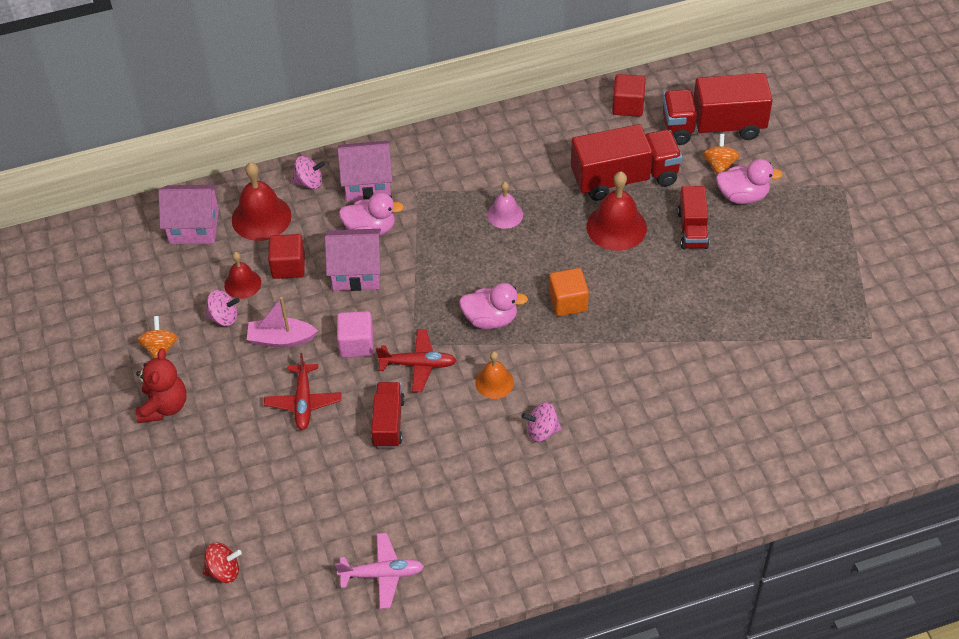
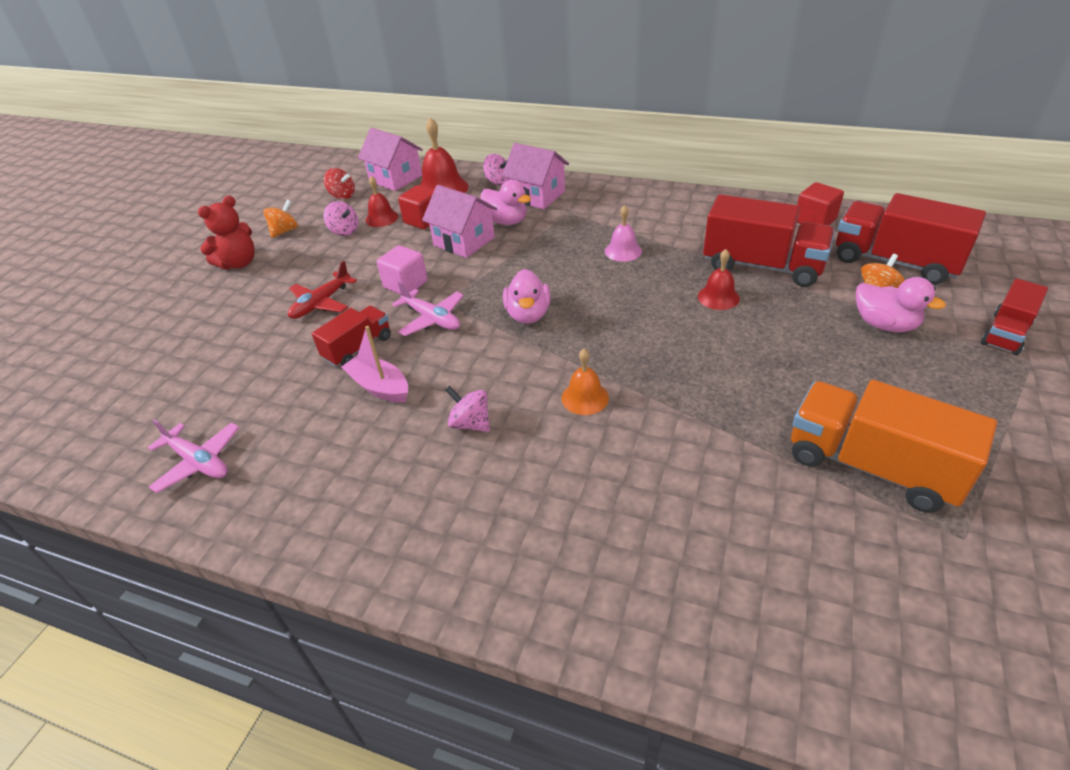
camera: 40 degrees right, 10 degrees down
(224, 571) = (114, 386): red spinning top -> red spinning top (342, 196)
(281, 339) = (361, 259): pink boat -> pink boat (379, 387)
(418, 364) = (432, 319): red plane -> pink plane
(490, 319) = (528, 315): pink duck -> pink duck turned 45 degrees clockwise
(494, 382) = (476, 362): orange bell -> orange bell (585, 398)
(568, 302) = (611, 333): orange cube -> none
(616, 227) = (718, 297): red bell -> red bell, size x0.60
(692, 229) = (799, 329): red truck -> red truck (1006, 333)
(801, 317) = (871, 466): none -> orange truck

